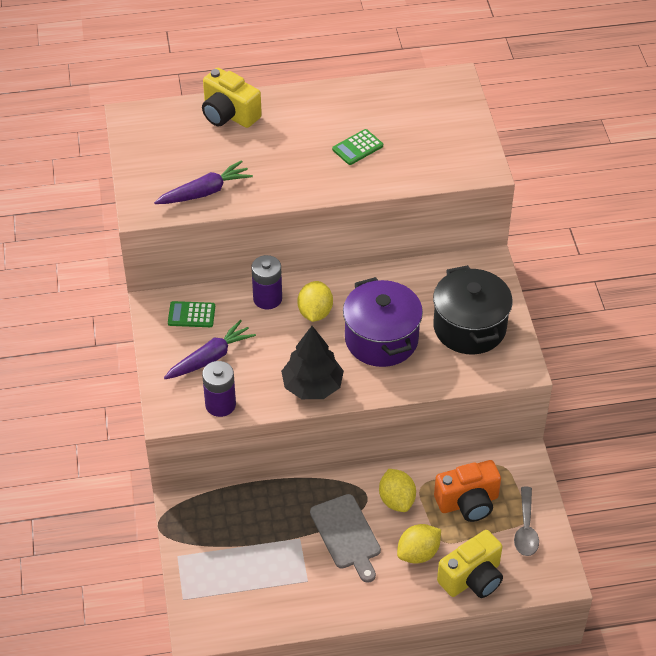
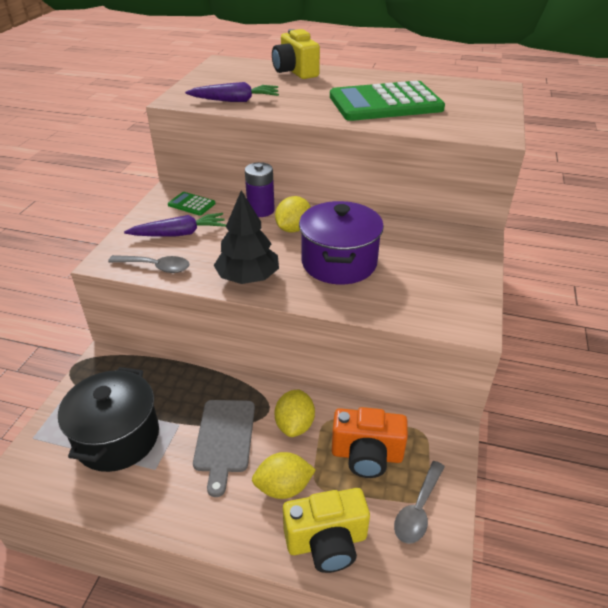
camera: 25 degrees right, 10 degrees down
(220, 404) = (156, 267): purple battery -> grey spoon
(357, 147) = (385, 103): green calculator -> green calculator, size x2.43
(469, 327) = (432, 277): black pot -> black pot (117, 437)

